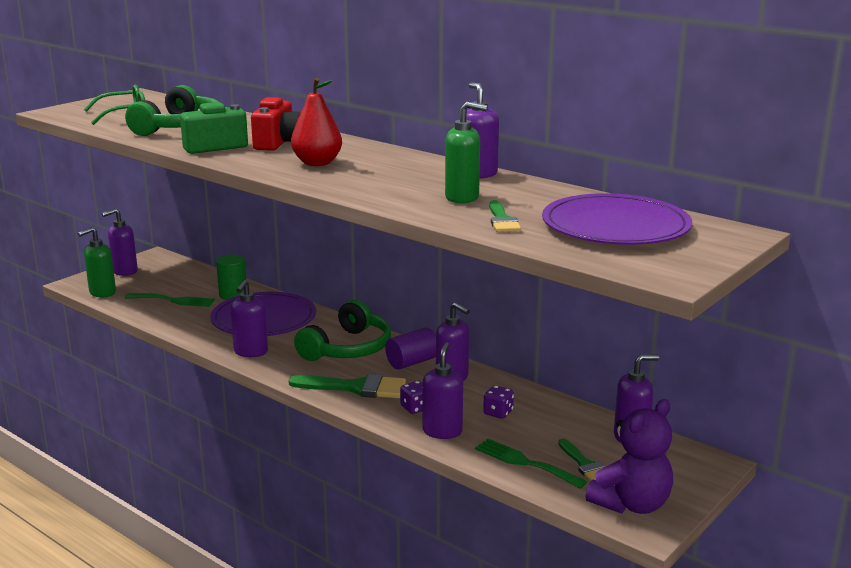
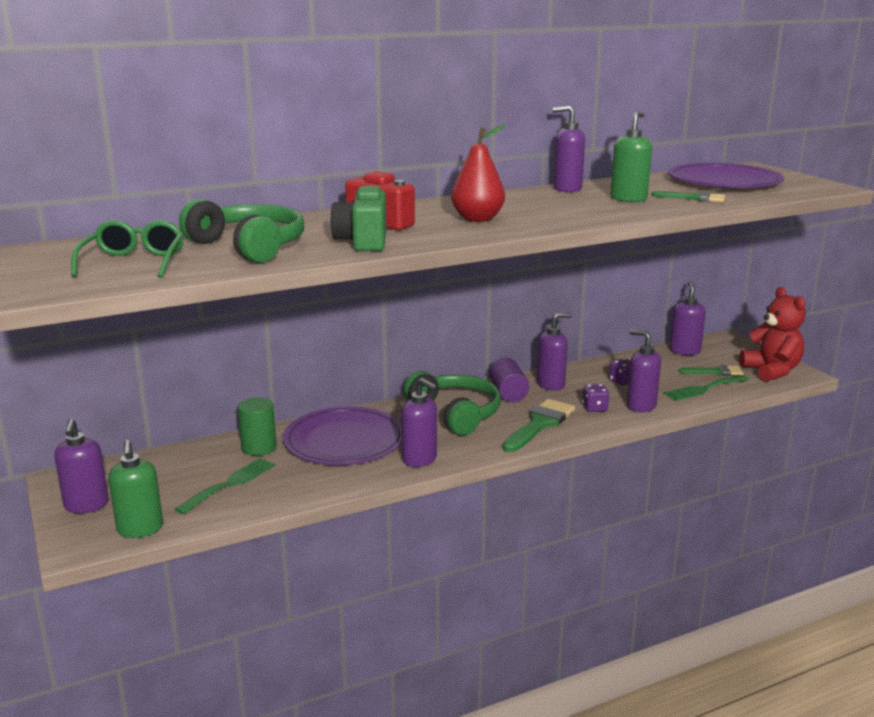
camera: 65 degrees left, 0 degrees up
(631, 504) = (771, 371): purple teddy bear -> red teddy bear

